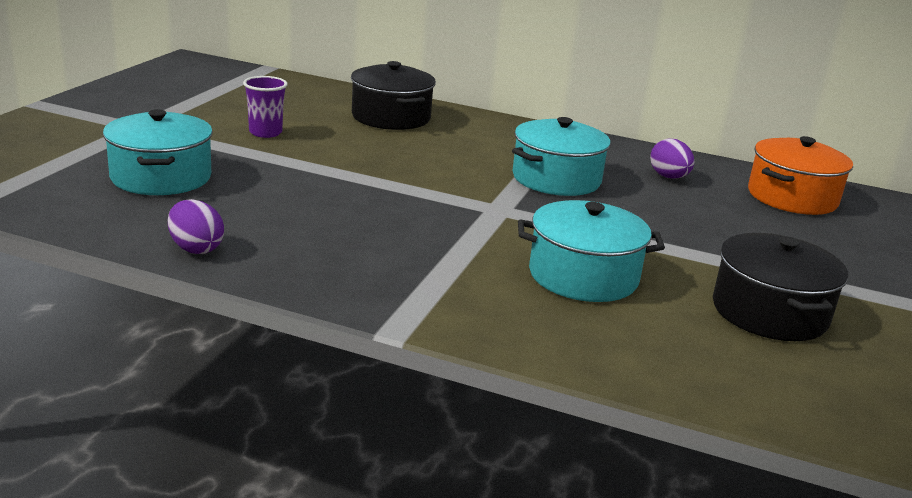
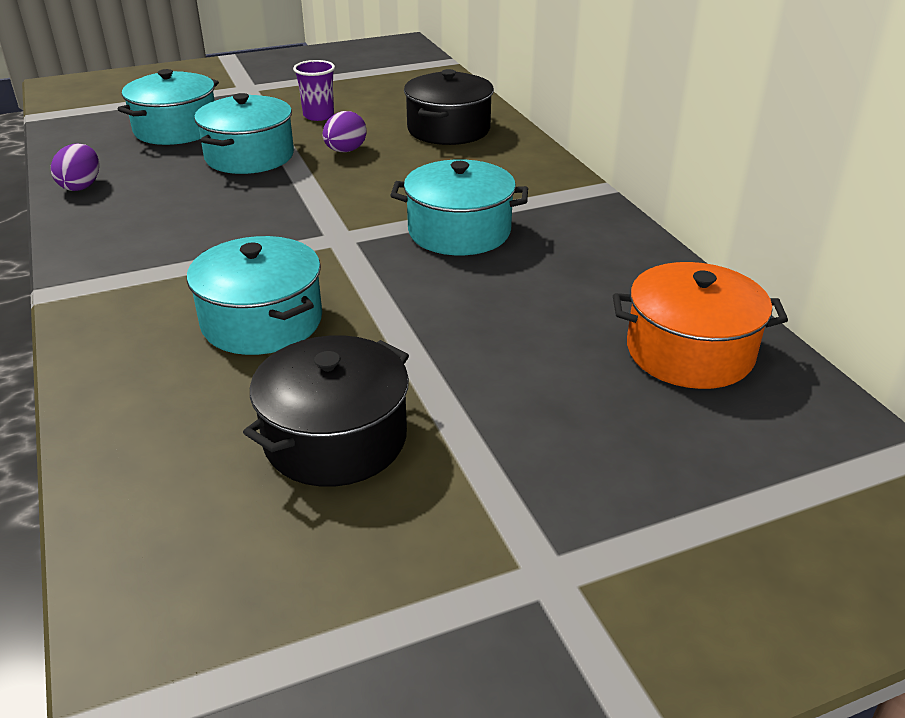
camera: 50 degrees right, 10 degrees up
(288, 178) = (249, 156): none -> turquoise pot
(669, 177) = (586, 272): purple egg -> purple egg (345, 151)

